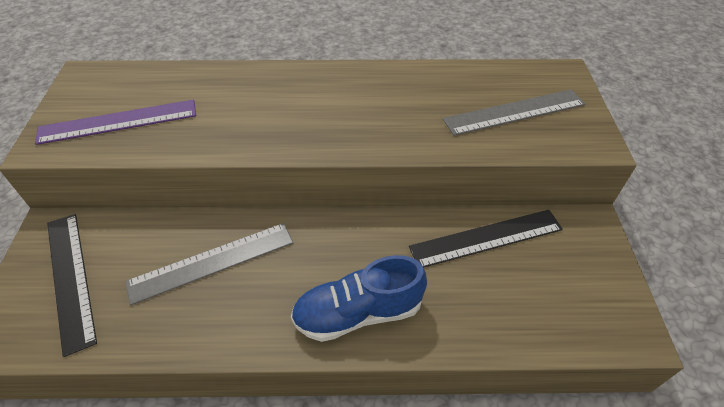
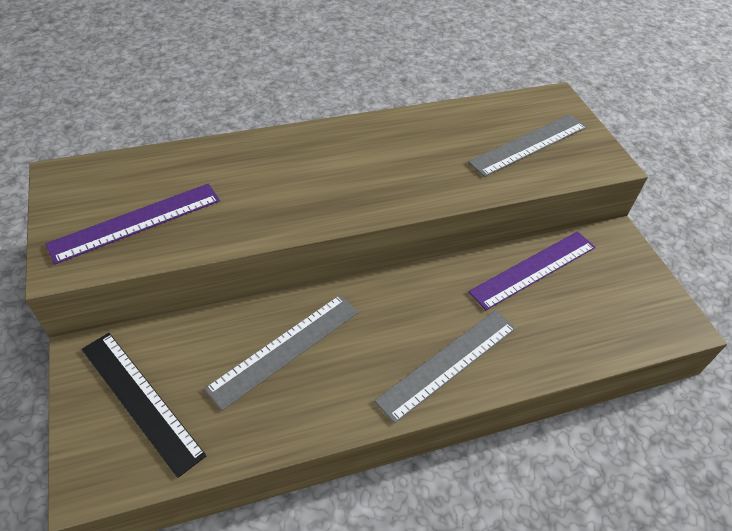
camera: 20 degrees left, 0 degrees up
(358, 313) = (448, 363): blue shoe -> grey ruler
(486, 238) = (534, 269): black ruler -> purple ruler

